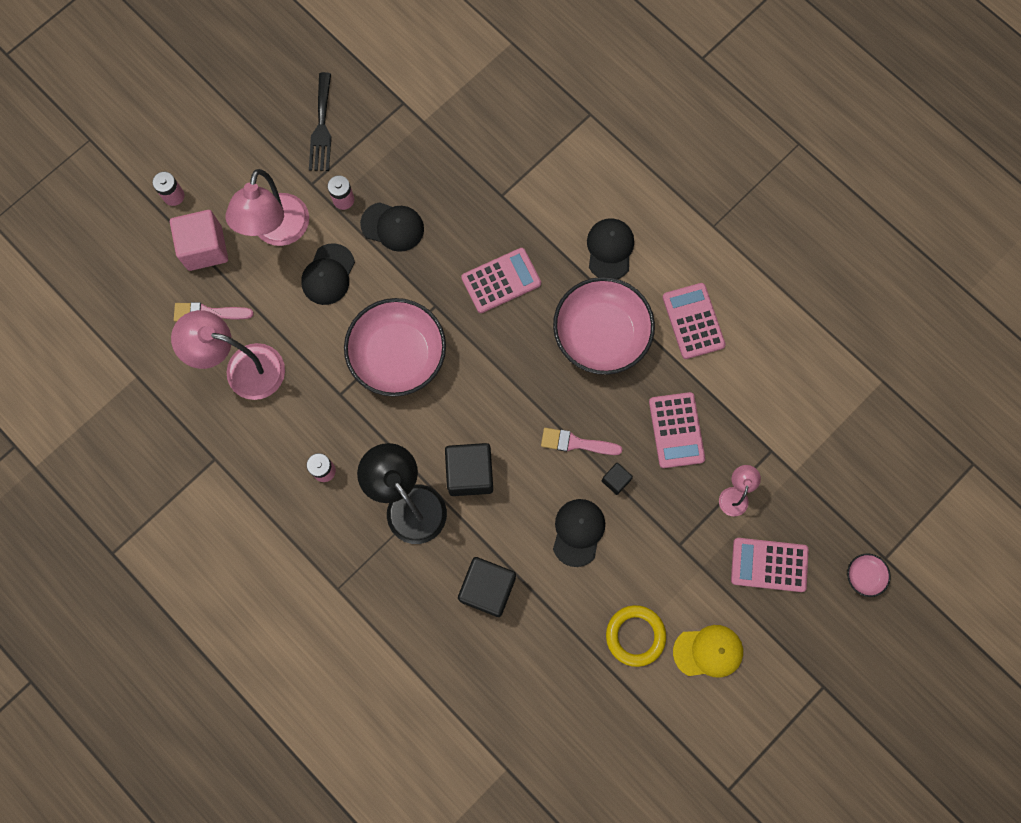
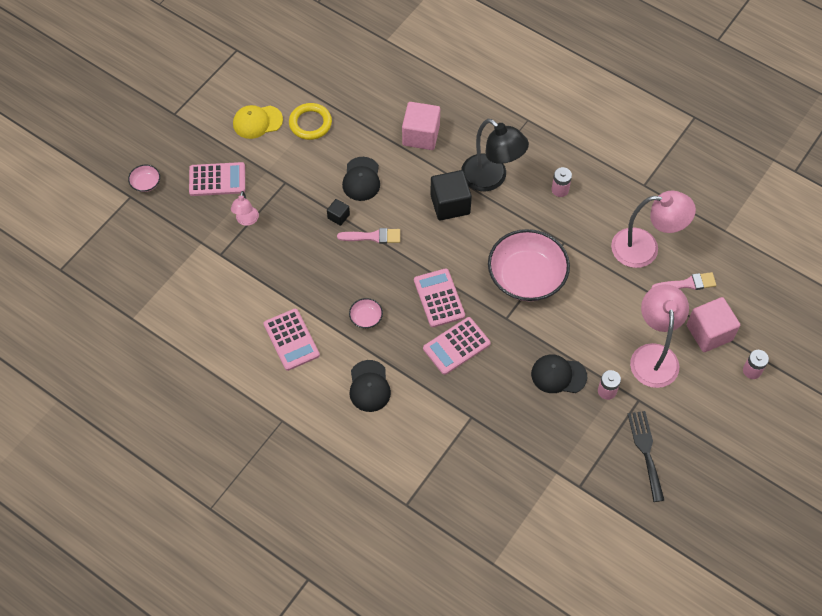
camera: 170 degrees right, 15 degrees down
(328, 274) = (600, 328): black cap -> none
(487, 588) = (421, 135): black cube -> pink cube
(601, 334) = (366, 318): pink bowl -> pink bowl, size x0.41
(676, 430) = (296, 257): pink calculator -> pink calculator (439, 298)

